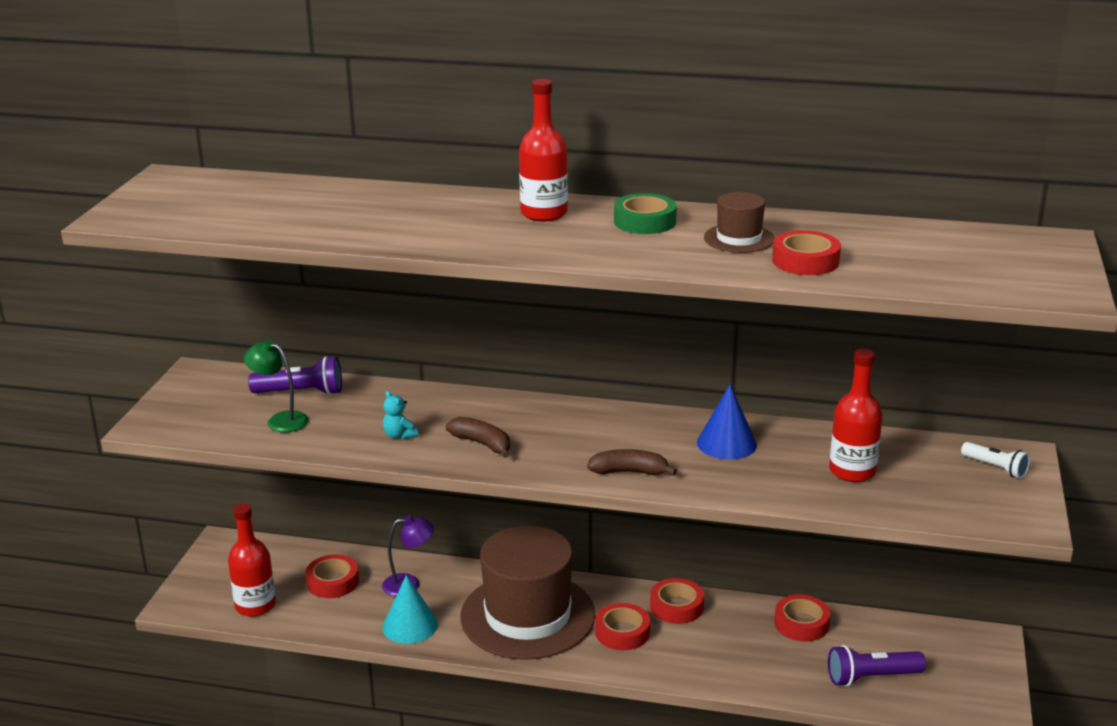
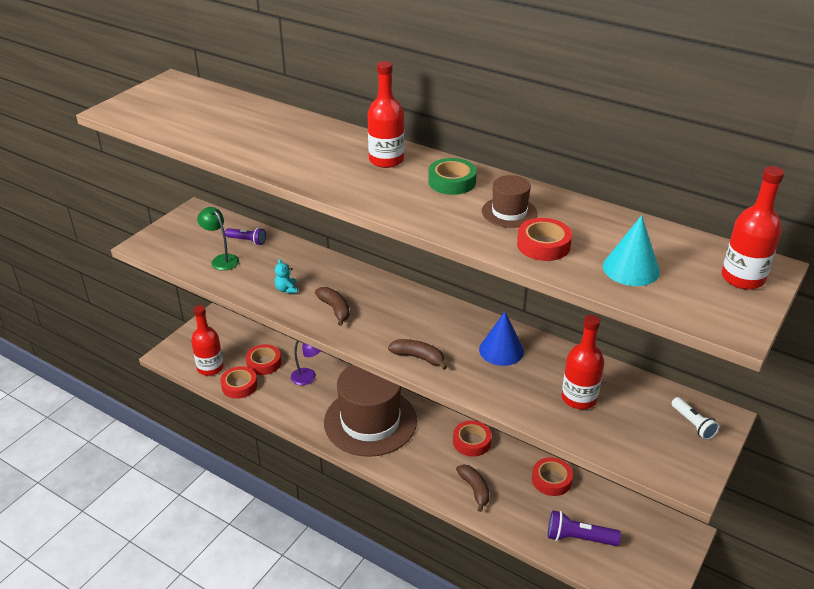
camera: 20 degrees right, 10 degrees up
(301, 392) = (247, 241): purple flashlight -> purple flashlight, size x0.66
(410, 625) = (293, 408): turquoise cone -> turquoise cone (631, 269)
(622, 632) = (425, 451): red tape -> red tape (239, 386)
(712, 658) = (474, 489): none -> brown banana
(1040, 253) = (742, 278): none -> red bottle

